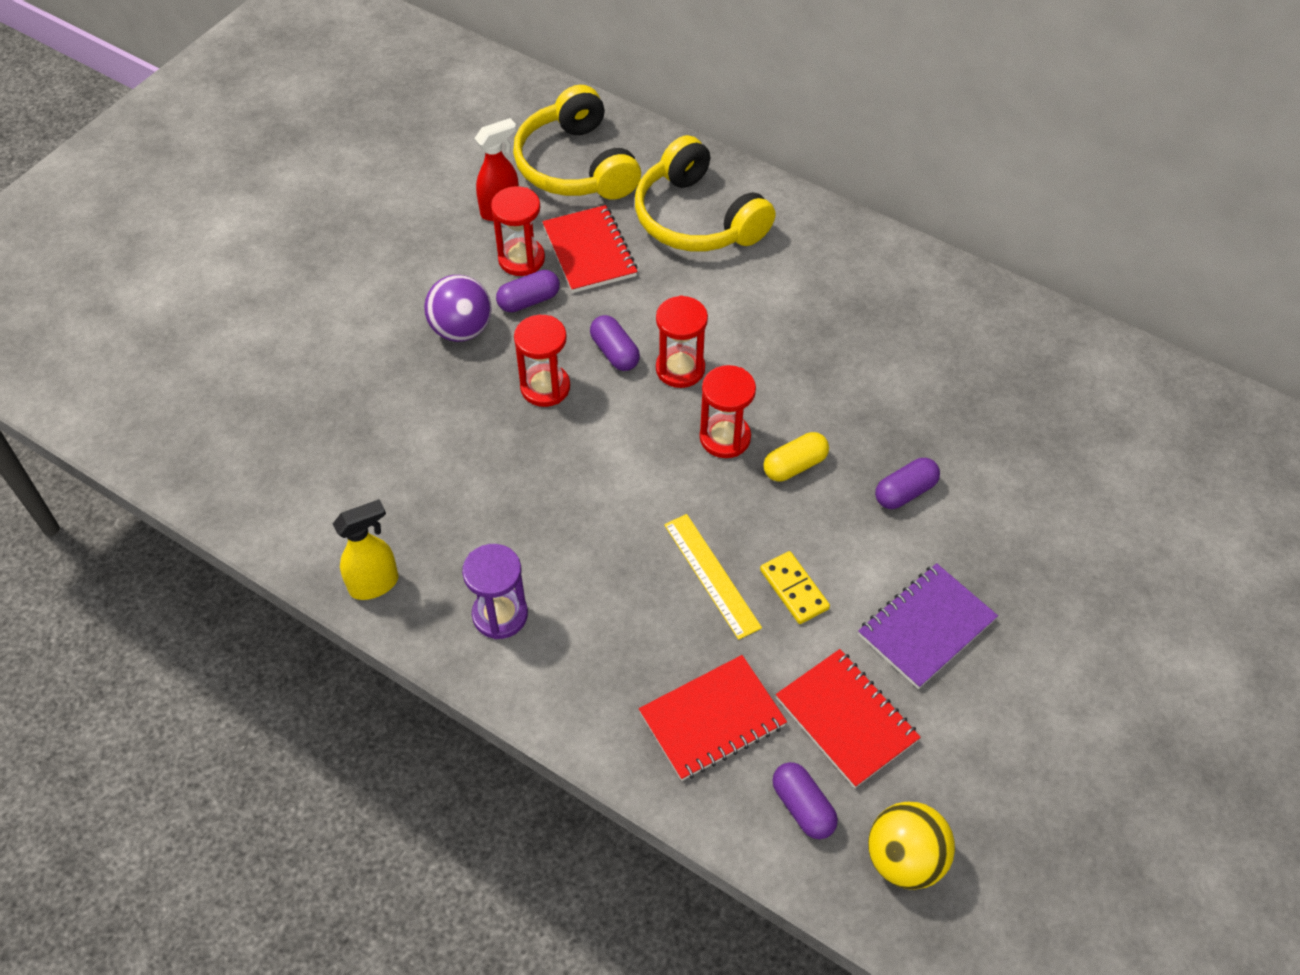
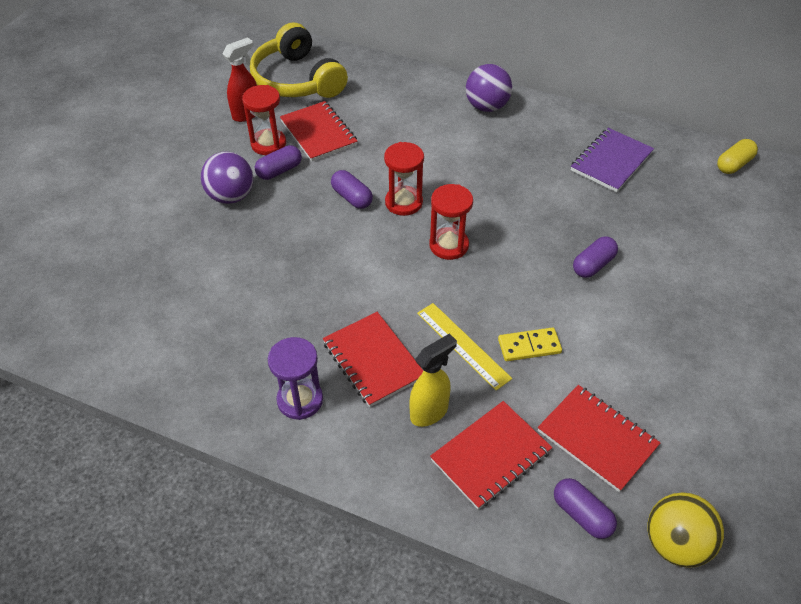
camera: 10 degrees left, 5 degrees down
(375, 584) = (192, 391): yellow spray bottle -> yellow spray bottle (429, 412)
(545, 387) = (303, 228): red hourglass -> none
(597, 578) = (373, 360): none -> red notebook
(697, 218) = (392, 103): yellow headphones -> none
(794, 465) = (506, 258): yellow capsule -> yellow capsule (733, 164)
(794, 589) = (529, 346): yellow domino -> yellow domino turned 60 degrees counterclockwise
(823, 240) = (486, 107): none -> purple ball
(926, 627) = (638, 359): purple notebook -> purple notebook (611, 162)

